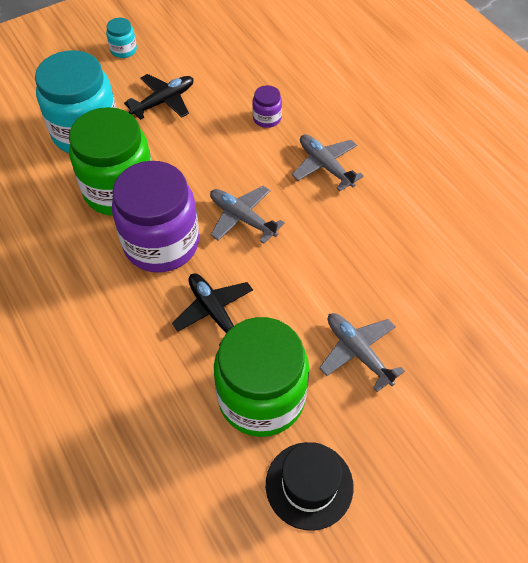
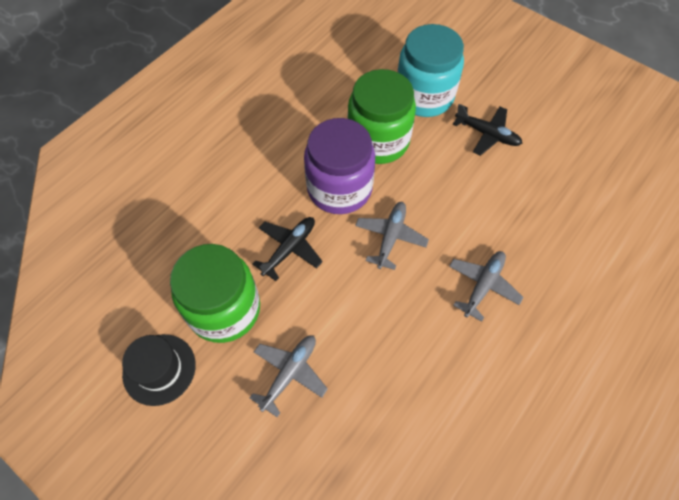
camera: 70 degrees right, 5 degrees up
(123, 50) = (528, 84): turquoise jar -> none
(267, 118) = (513, 218): purple jar -> none

